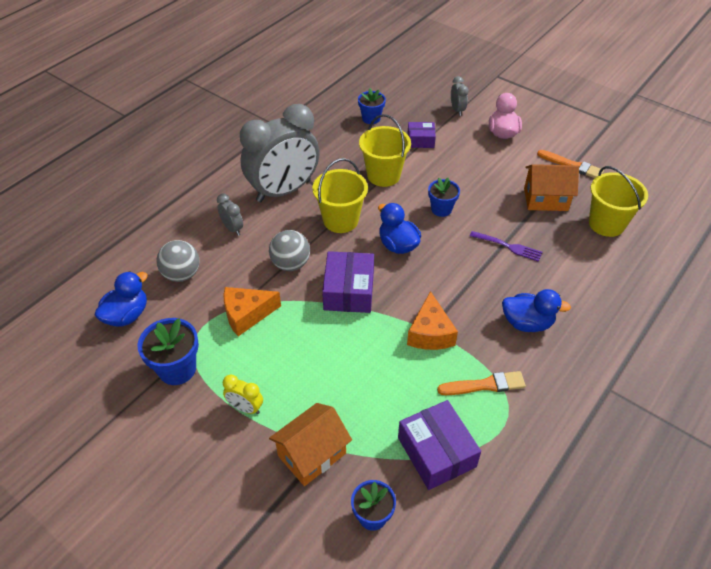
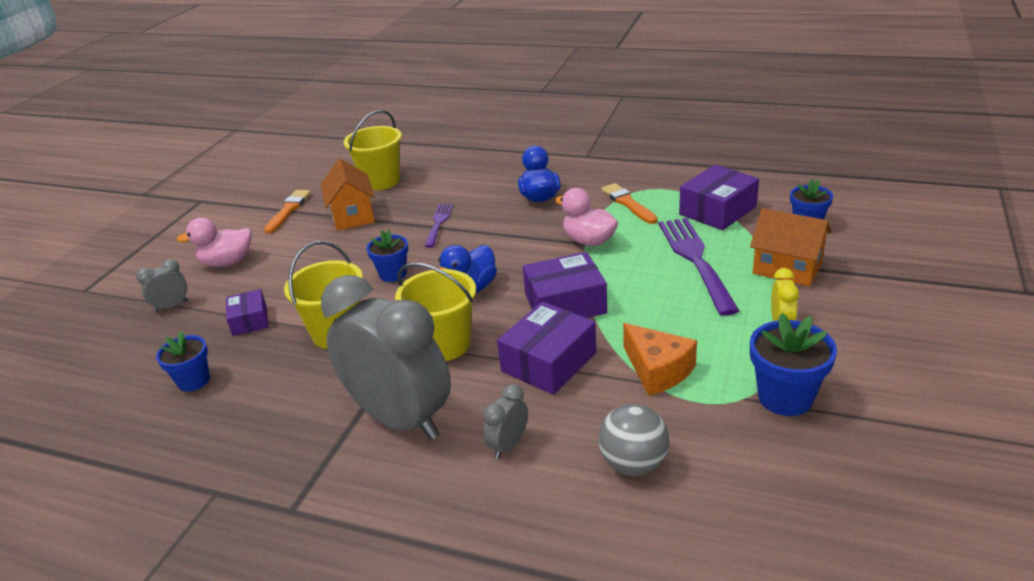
camera: 105 degrees left, 15 degrees down
(127, 315) = (749, 491): blue duck -> none
(291, 264) = (548, 362): grey ball -> purple box
(360, 394) = (696, 260): none -> purple fork
(430, 333) = (589, 241): orange cheese -> pink duck

